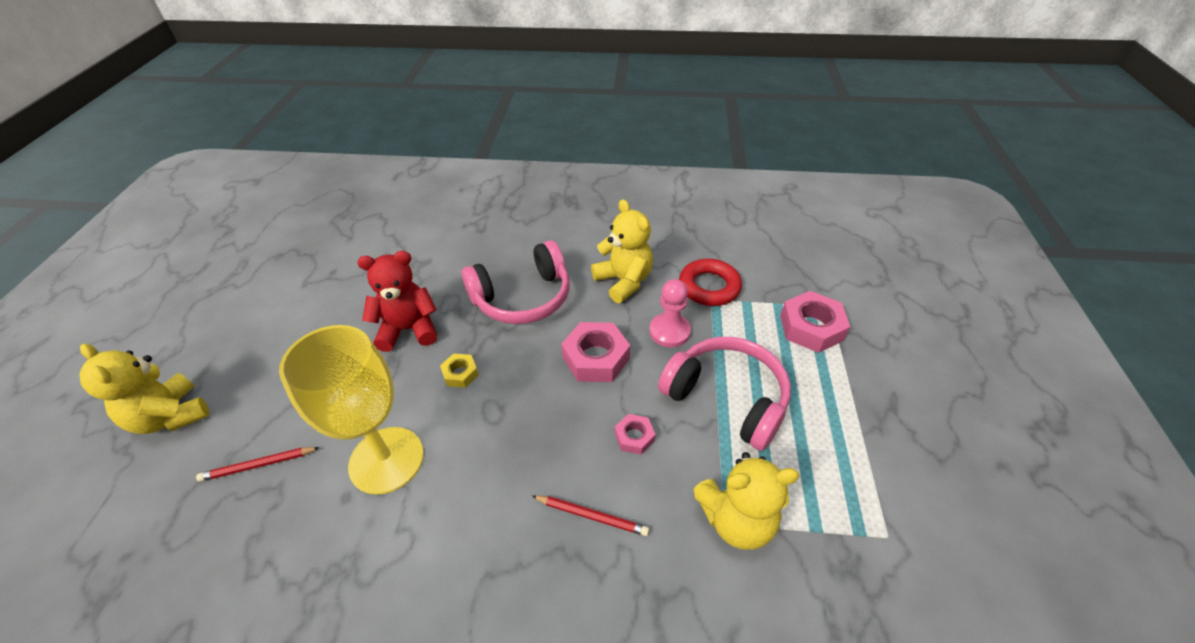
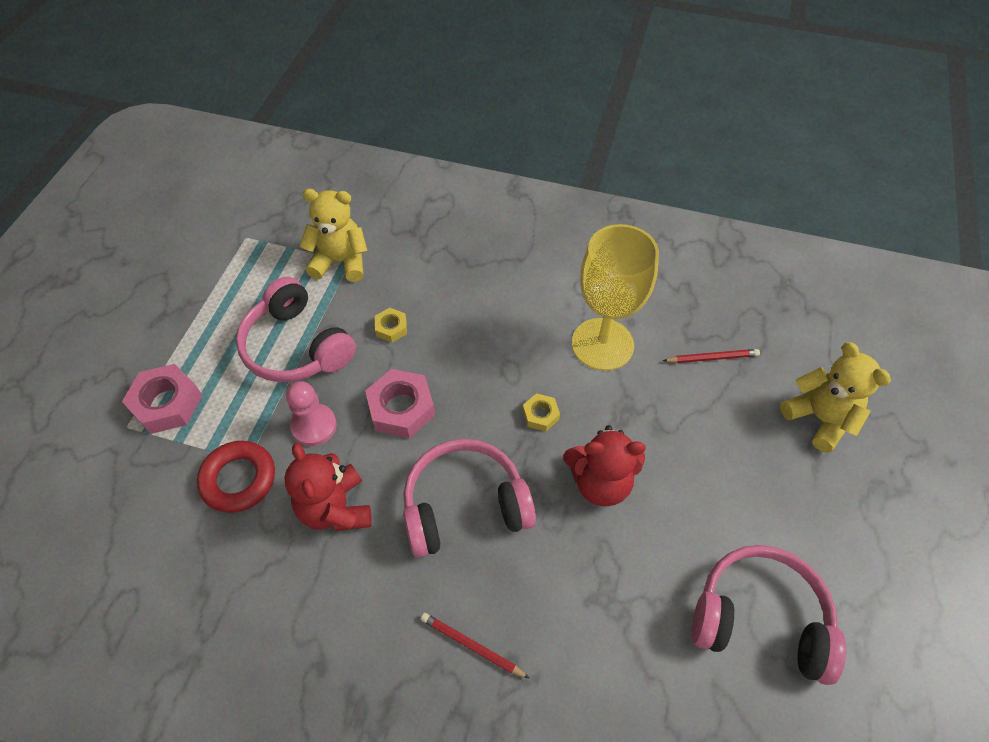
camera: 170 degrees left, 10 degrees up
(306, 269) = (760, 619): none -> pink headphones
(591, 516) = (442, 280): red pencil -> red pencil (472, 646)
(624, 281) = (335, 508): yellow teddy bear -> red teddy bear
(634, 437) = (391, 328): pink nut -> yellow nut

